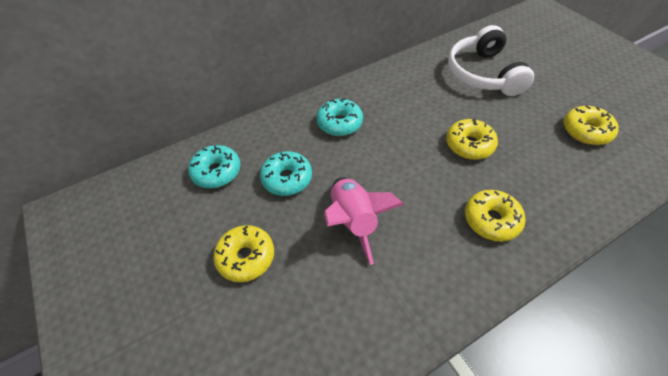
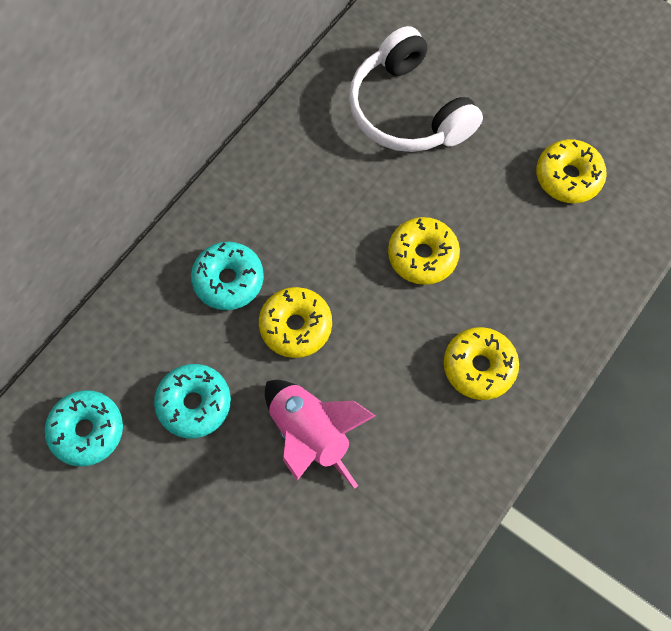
camera: 25 degrees left, 15 degrees up
(246, 257) = (195, 539): yellow donut -> yellow donut (296, 326)

